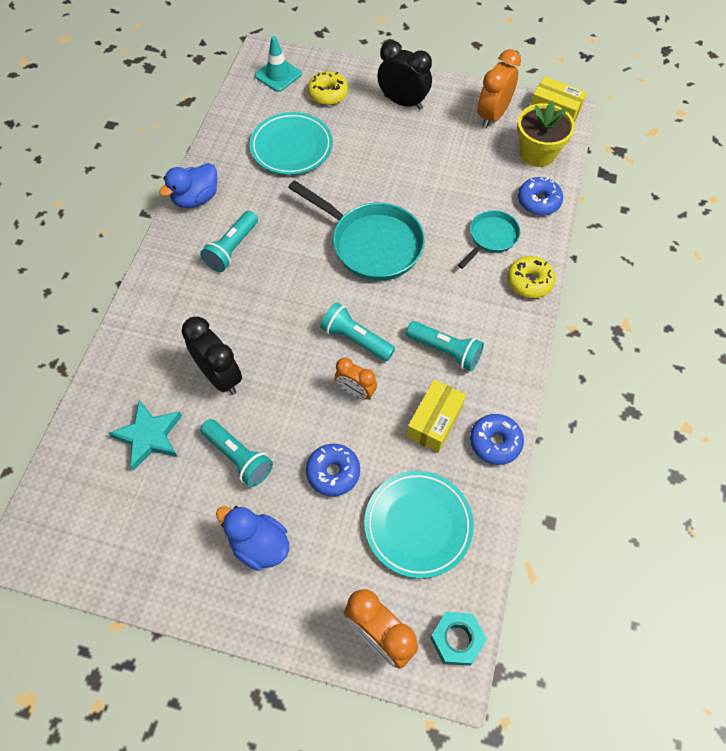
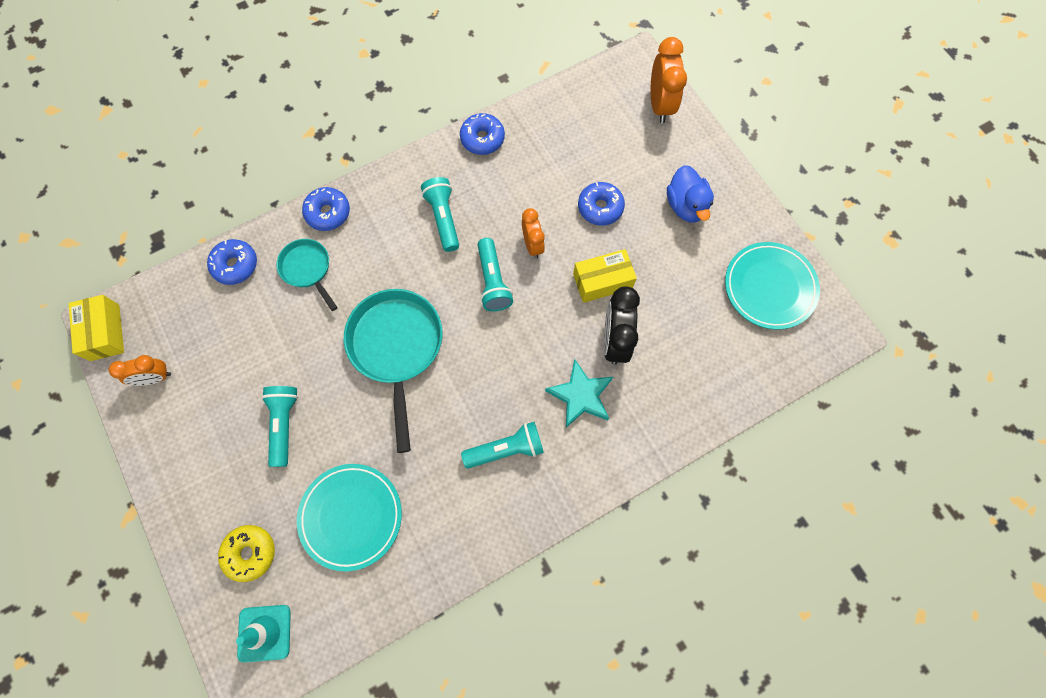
camera: 135 degrees left, 10 degrees up
(149, 436) = (702, 339): turquoise star -> turquoise star (580, 395)
(196, 198) = (487, 537): blue duck -> none
(238, 457) = (652, 270): turquoise flashlight -> turquoise flashlight (284, 424)
(403, 102) = (202, 471): black clock -> none
(418, 525) = (580, 136): turquoise plate -> turquoise plate (769, 287)
(434, 421) = (504, 182): yellow box -> yellow box (602, 281)
(456, 639) = (620, 70): turquoise nut -> none
(491, 238) = (307, 269): turquoise pan -> turquoise pan turned 60 degrees clockwise
(492, 115) = (155, 378): orange clock -> orange clock, size x0.64
(529, 282) = (328, 213): yellow donut -> blue donut
(537, 153) = (175, 306): yellow flower pot -> none

